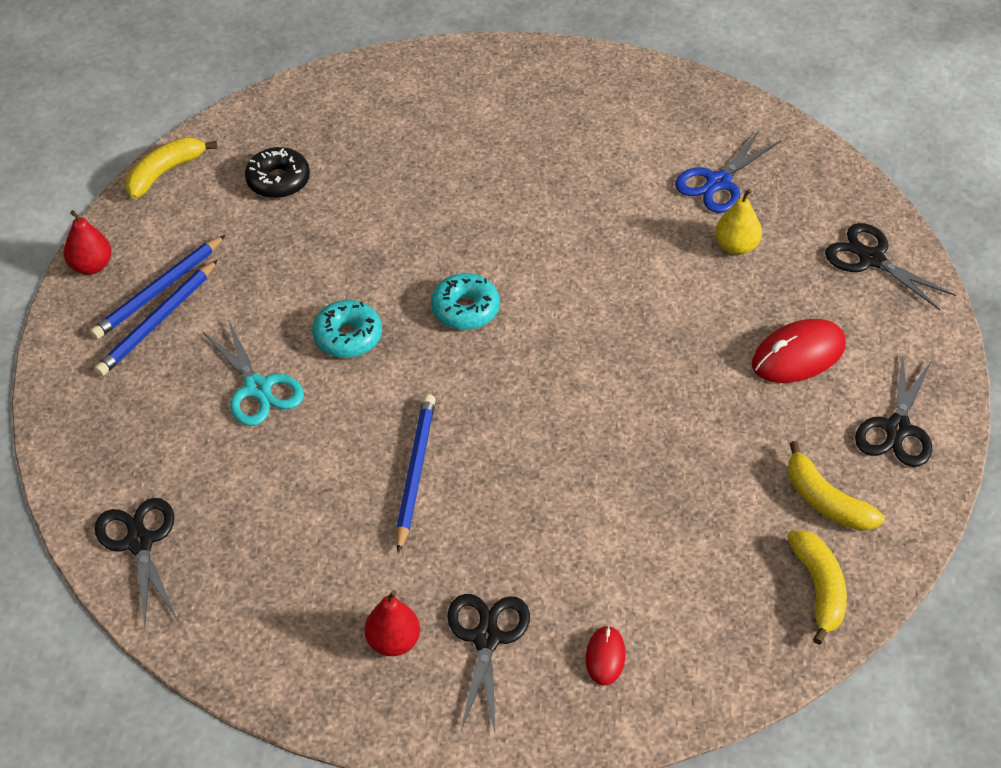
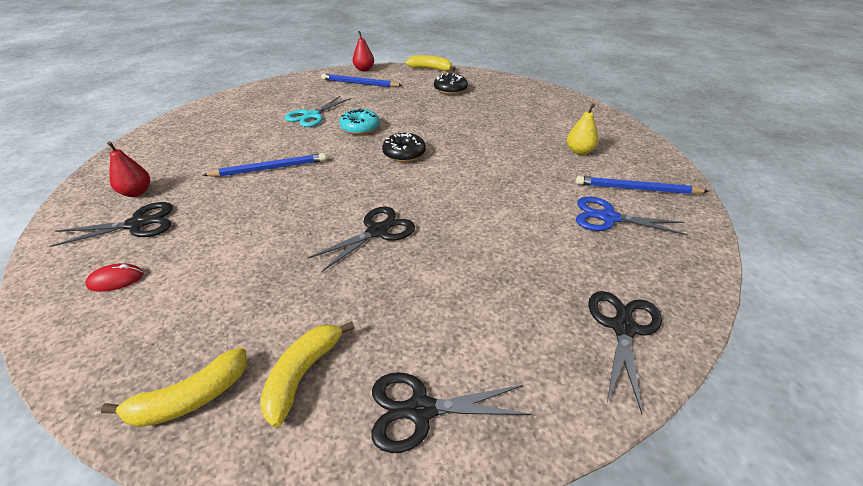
camera: 65 degrees right, 10 degrees down
(139, 542) = (204, 114): black scissors -> black scissors (377, 231)
(158, 321) = (341, 87): blue pencil -> blue pencil (637, 189)
(465, 309) = (404, 154): turquoise donut -> black donut
(736, 246) = (555, 242): yellow pear -> yellow pear (579, 151)
(798, 355) = (468, 308): red mouse -> none

